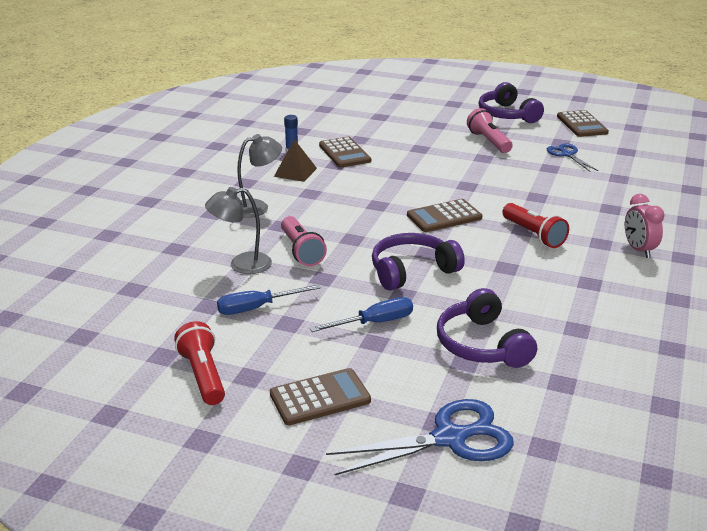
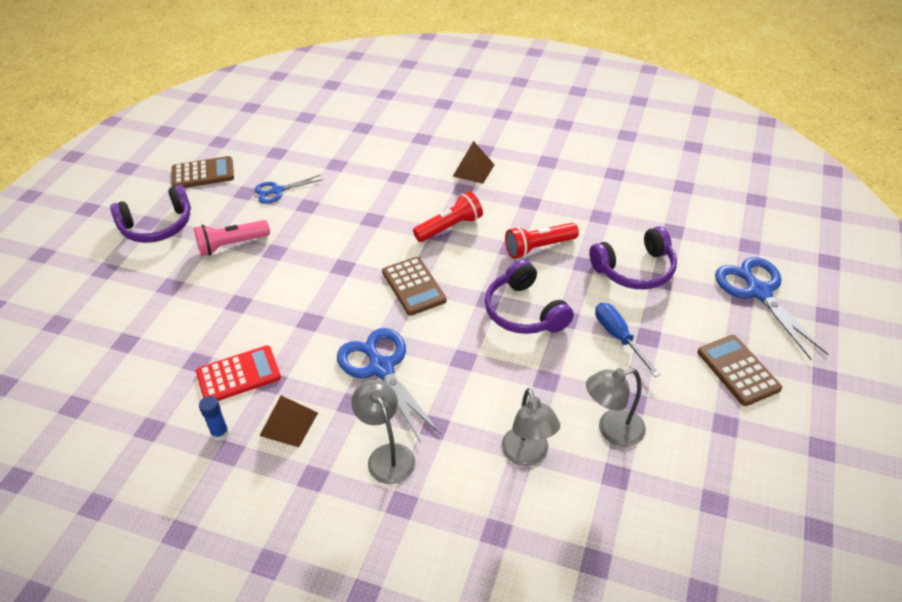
camera: 90 degrees left, 15 degrees up
(203, 375) = (735, 461): red flashlight -> red flashlight (539, 248)
(257, 308) = (612, 430): blue screwdriver -> grey lamp
(301, 251) = (492, 402): pink flashlight -> none
(344, 153) = (238, 375): brown calculator -> red calculator
(345, 204) = (381, 368): none -> blue scissors
(638, 250) = (473, 170): pink clock -> brown pyramid

